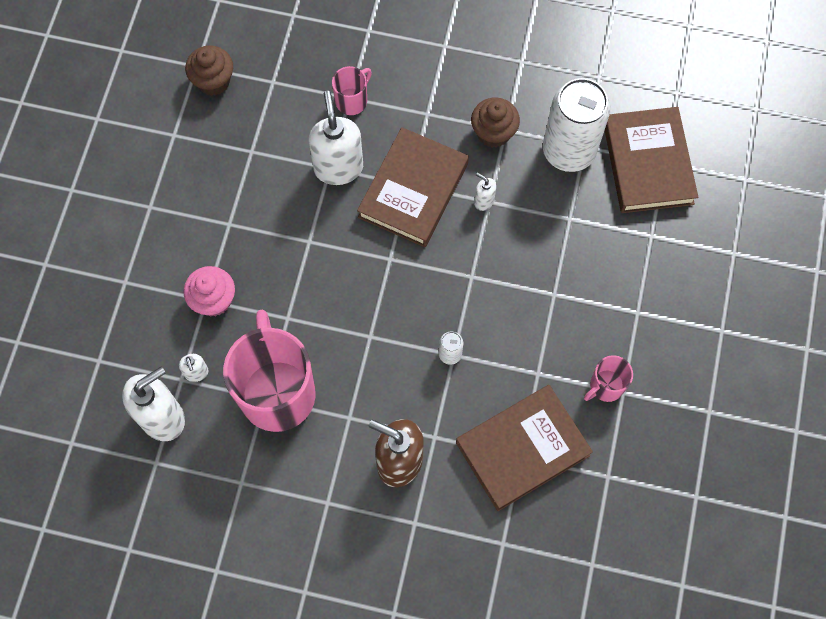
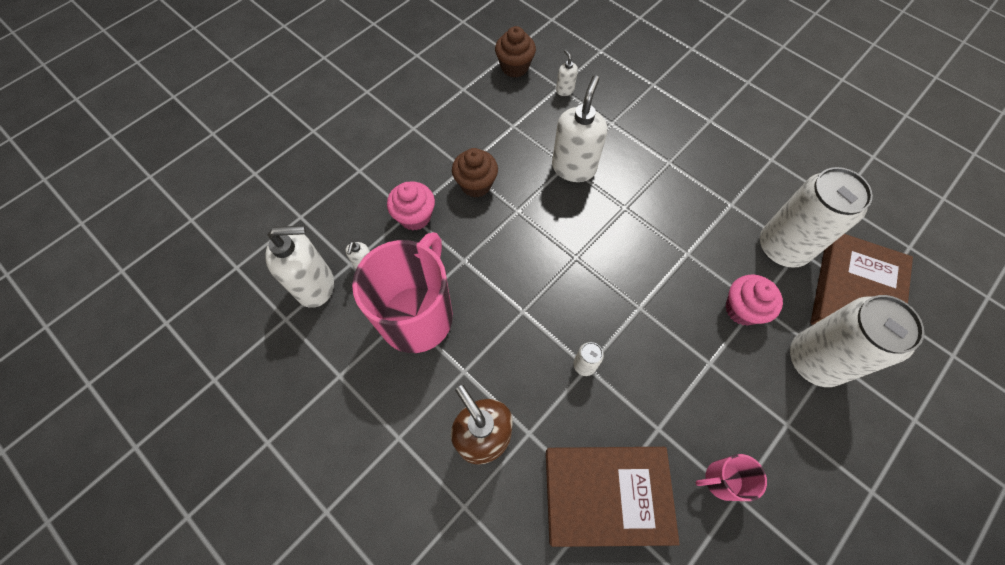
camera: 30 degrees right, 5 degrees down
(352, 101) = (612, 126): pink mug -> none
(413, 190) = (626, 213): brown book -> none
(483, 201) = (683, 251): white soap dispenser -> white soap dispenser (565, 90)
(493, 133) = (719, 202): brown cupcake -> brown cupcake (476, 184)
(559, 230) = (742, 309): none -> pink cupcake
(637, 244) = (814, 360): none -> white can

